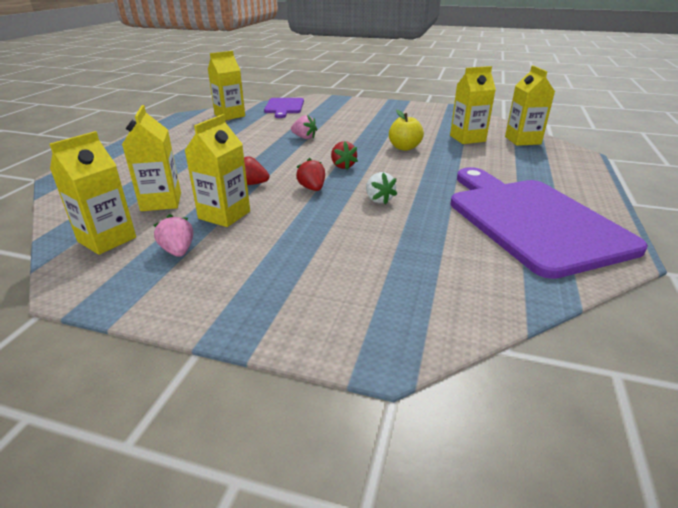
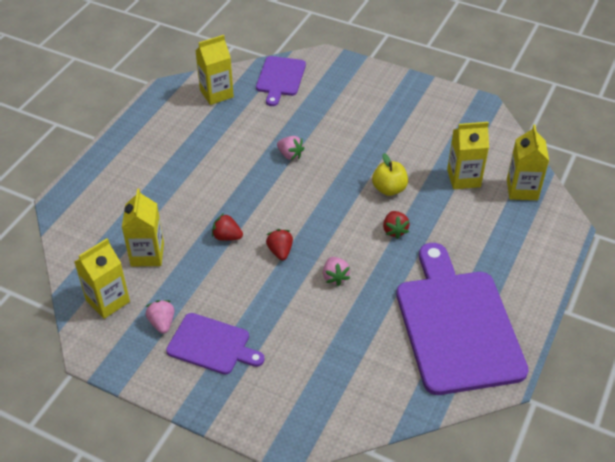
camera: 10 degrees right, 15 degrees up
(224, 215) = (199, 281): yellow carton -> none
(246, 263) = (212, 345): none -> purple cutting board
(343, 166) = (317, 216): red strawberry -> red strawberry (394, 230)
(378, 200) = (335, 277): white strawberry -> pink strawberry

